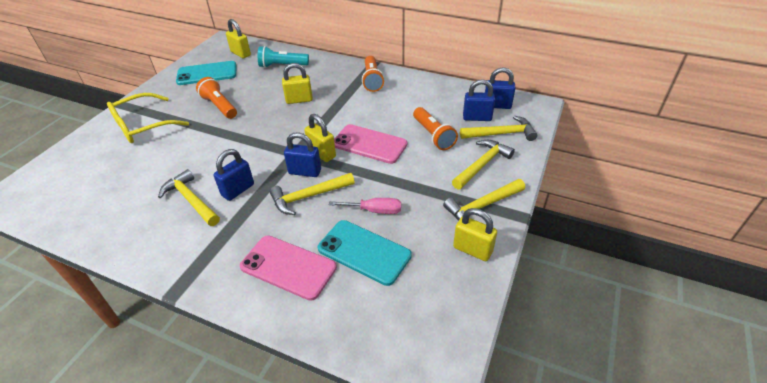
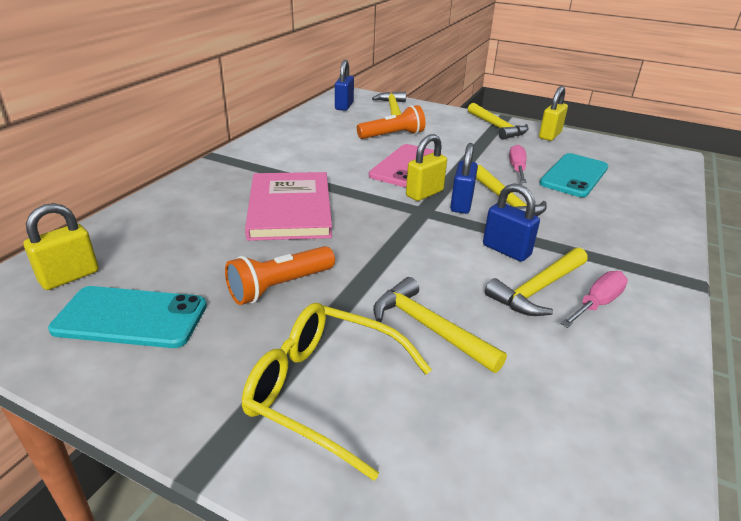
camera: 90 degrees left, 10 degrees down
(143, 126) = (324, 390): yellow glasses -> yellow glasses turned 150 degrees clockwise
(168, 226) = (597, 303): none -> pink screwdriver
(207, 73) = (131, 318): turquoise phone -> turquoise phone turned 75 degrees counterclockwise
(282, 66) = (165, 226): turquoise flashlight -> none
(288, 267) = (614, 212): pink phone -> none
(299, 100) = (290, 209): yellow padlock -> pink book
(372, 80) = (260, 158): orange flashlight -> none
(477, 118) = (364, 115): blue padlock -> none
(482, 165) = (440, 121): yellow hammer -> yellow hammer (429, 328)

